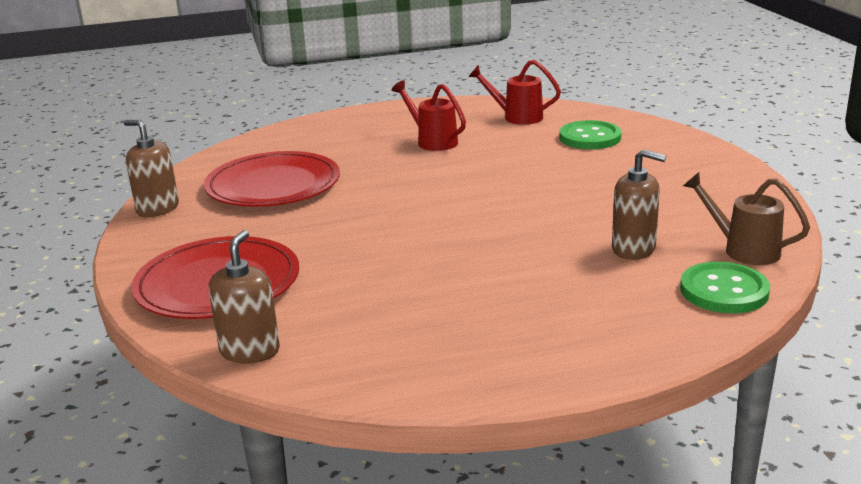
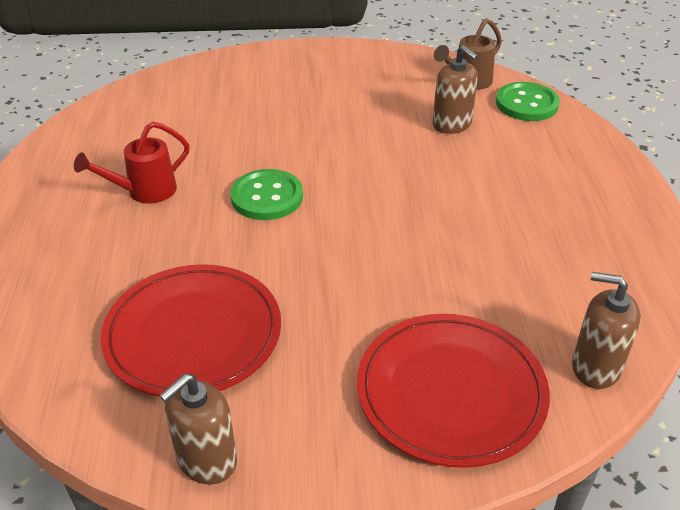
camera: 80 degrees left, 15 degrees up
(517, 117) = (121, 127): red watering can -> none
(590, 137) = (211, 98): green button -> green button (267, 197)
(633, 249) = (452, 124): brown soap dispenser -> brown soap dispenser turned 105 degrees clockwise

